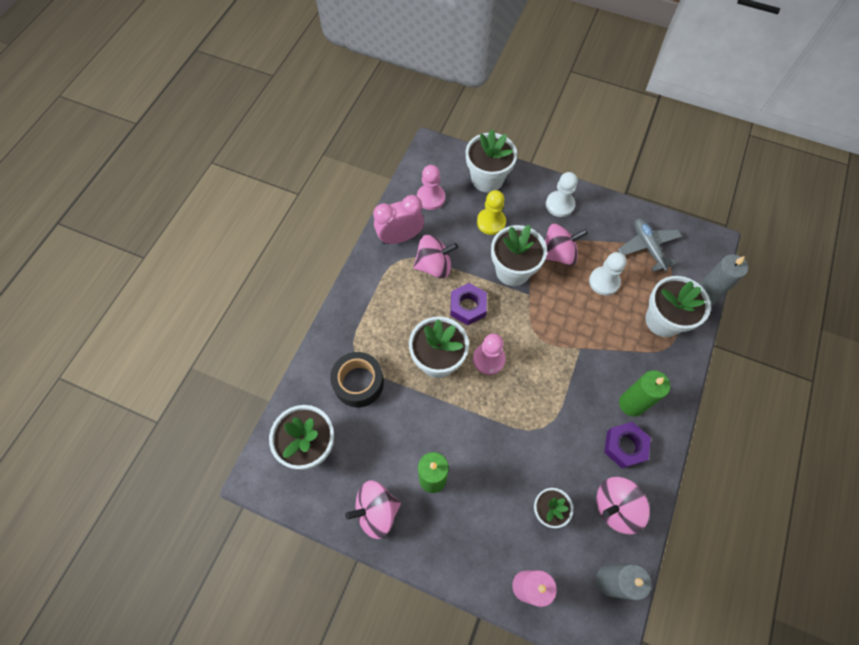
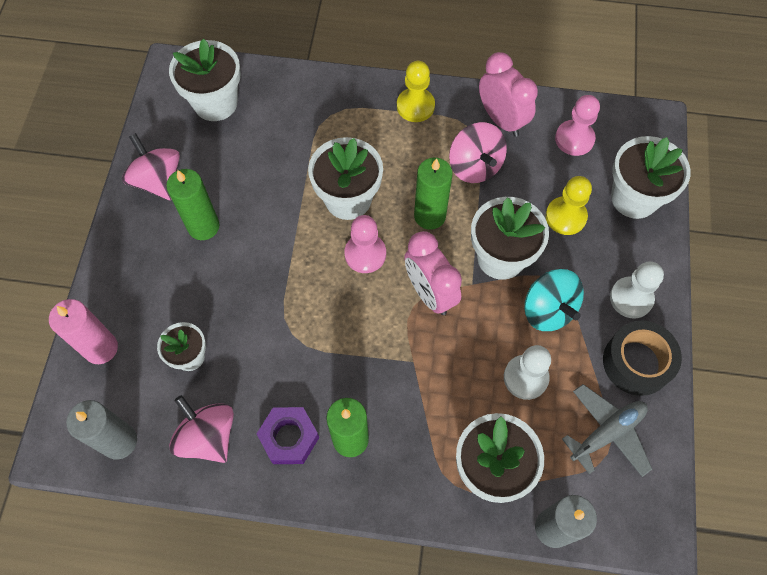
camera: 75 degrees right, 0 degrees up
(358, 383) = (298, 127): black tape -> black tape (636, 362)
(368, 291) = (415, 106): none -> yellow pawn
(468, 307) = (429, 216): purple nut -> green candle
(530, 323) = (429, 293): none -> pink clock
(558, 254) = (548, 310): pink spinning top -> turquoise spinning top

